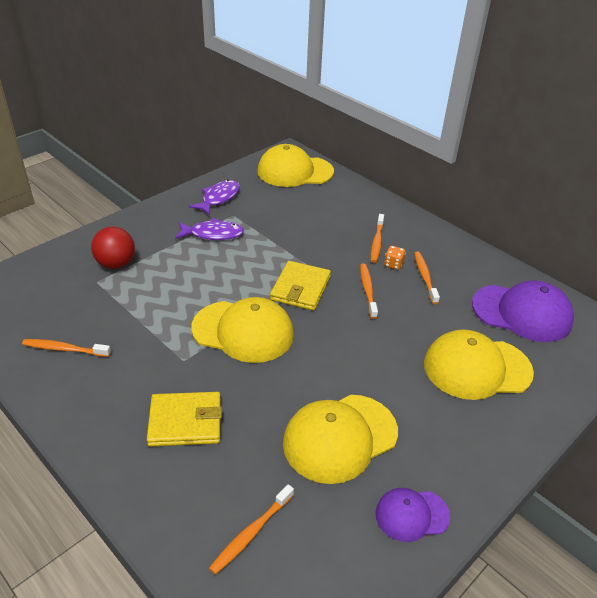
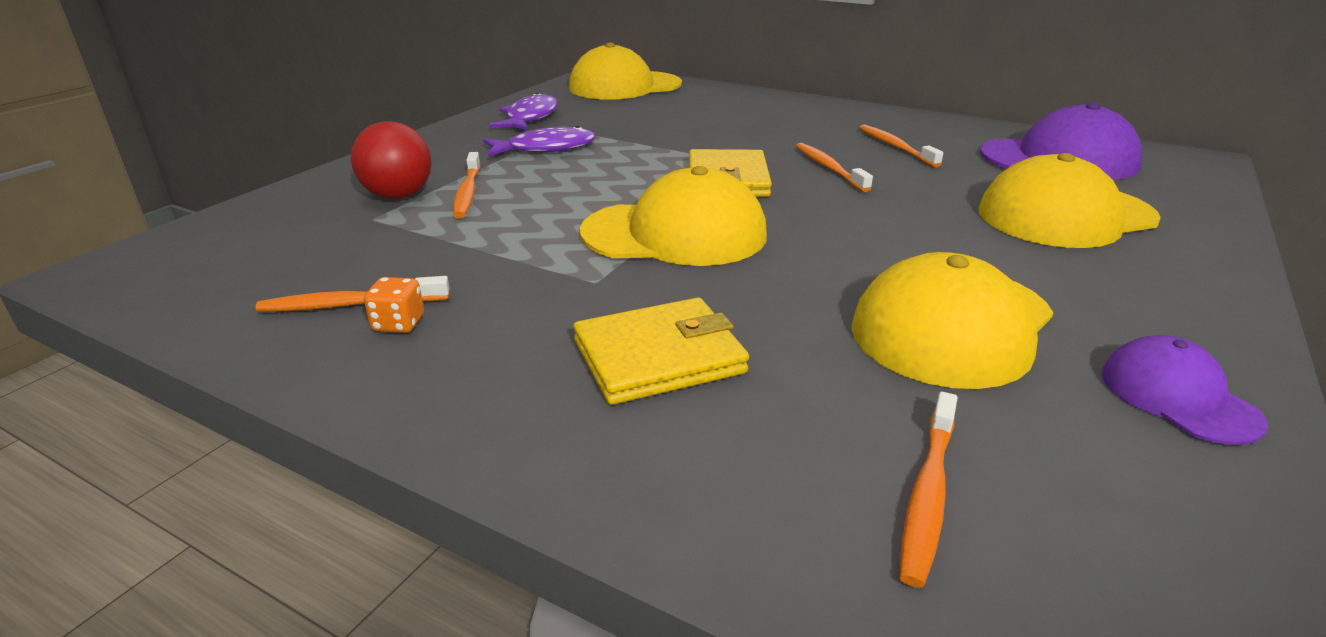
camera: 15 degrees left, 10 degrees down
(377, 242) = (797, 127): orange toothbrush -> orange toothbrush (467, 192)
(393, 264) = (840, 142): orange dice -> orange dice (398, 324)
(411, 515) = (1178, 397): purple cap -> purple cap turned 90 degrees clockwise

